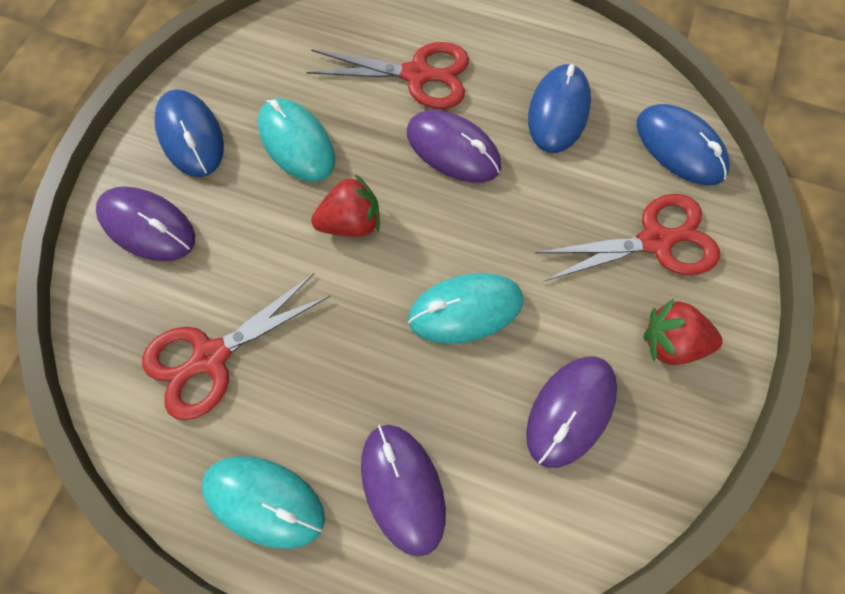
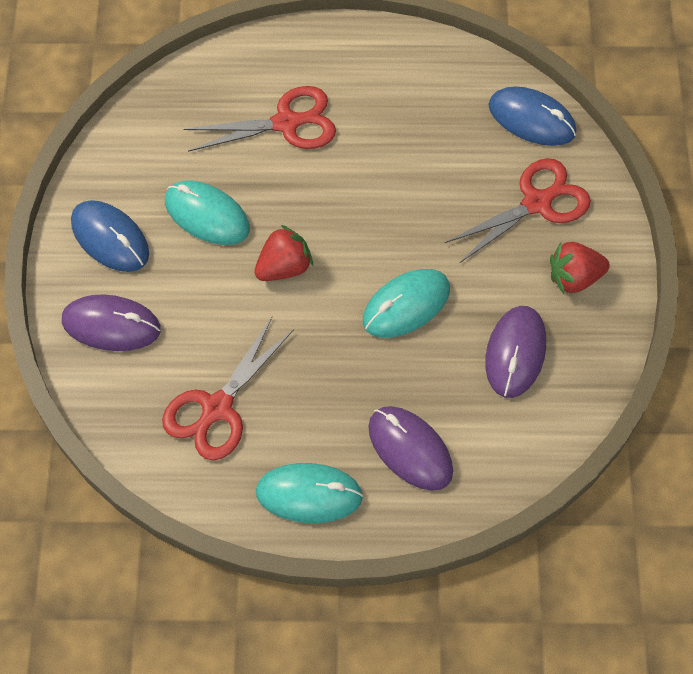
camera: 20 degrees left, 5 degrees down
(453, 150) = (344, 179): purple mouse -> none
(558, 111) = (420, 119): blue mouse -> none

